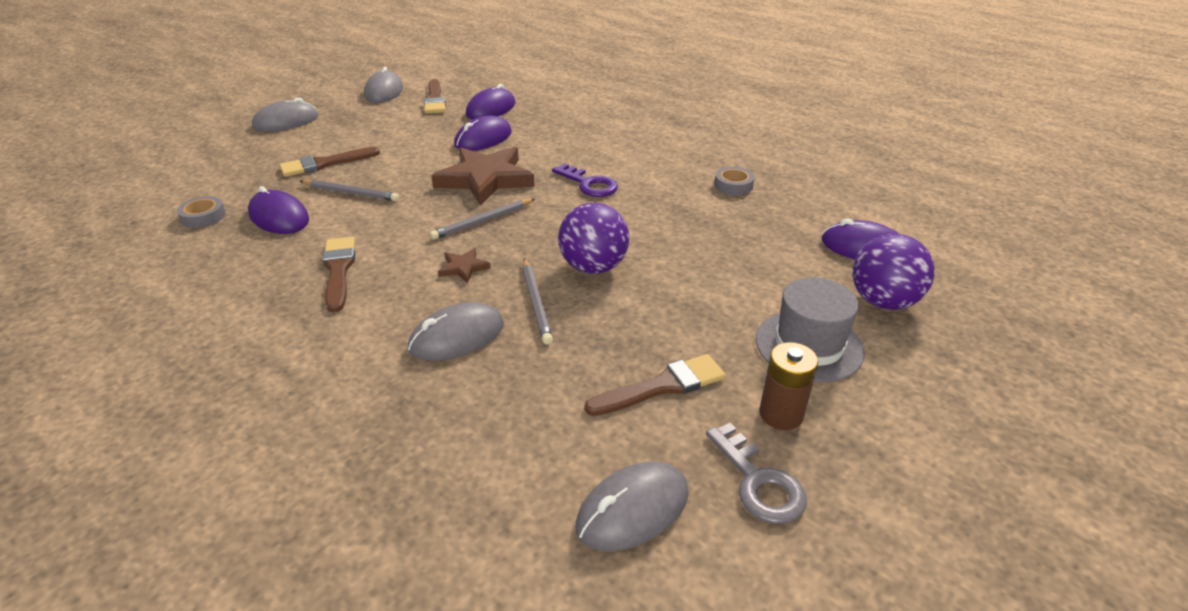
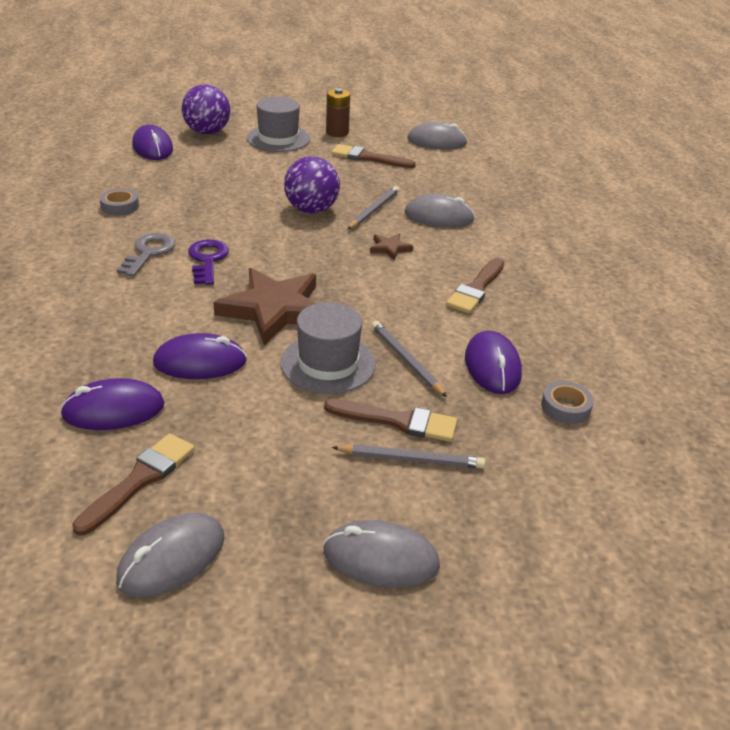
camera: 140 degrees left, 0 degrees up
(404, 169) = (328, 363): none -> grey hat
(483, 221) = (332, 273): grey pencil -> grey pencil (411, 459)
(758, 482) = (381, 127): grey key -> grey key (148, 253)

